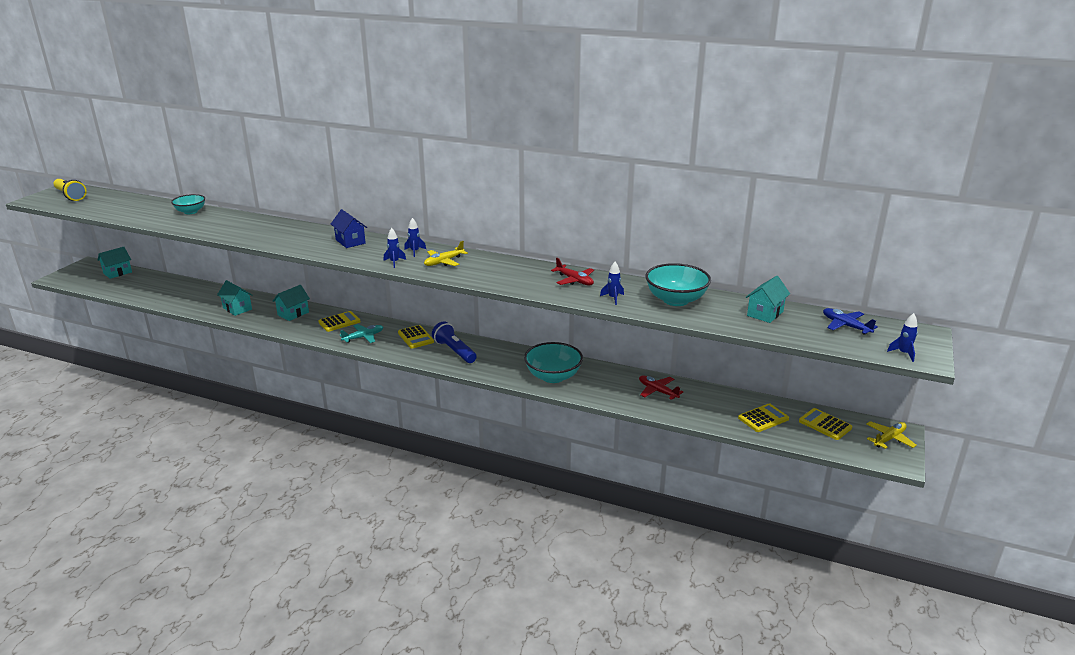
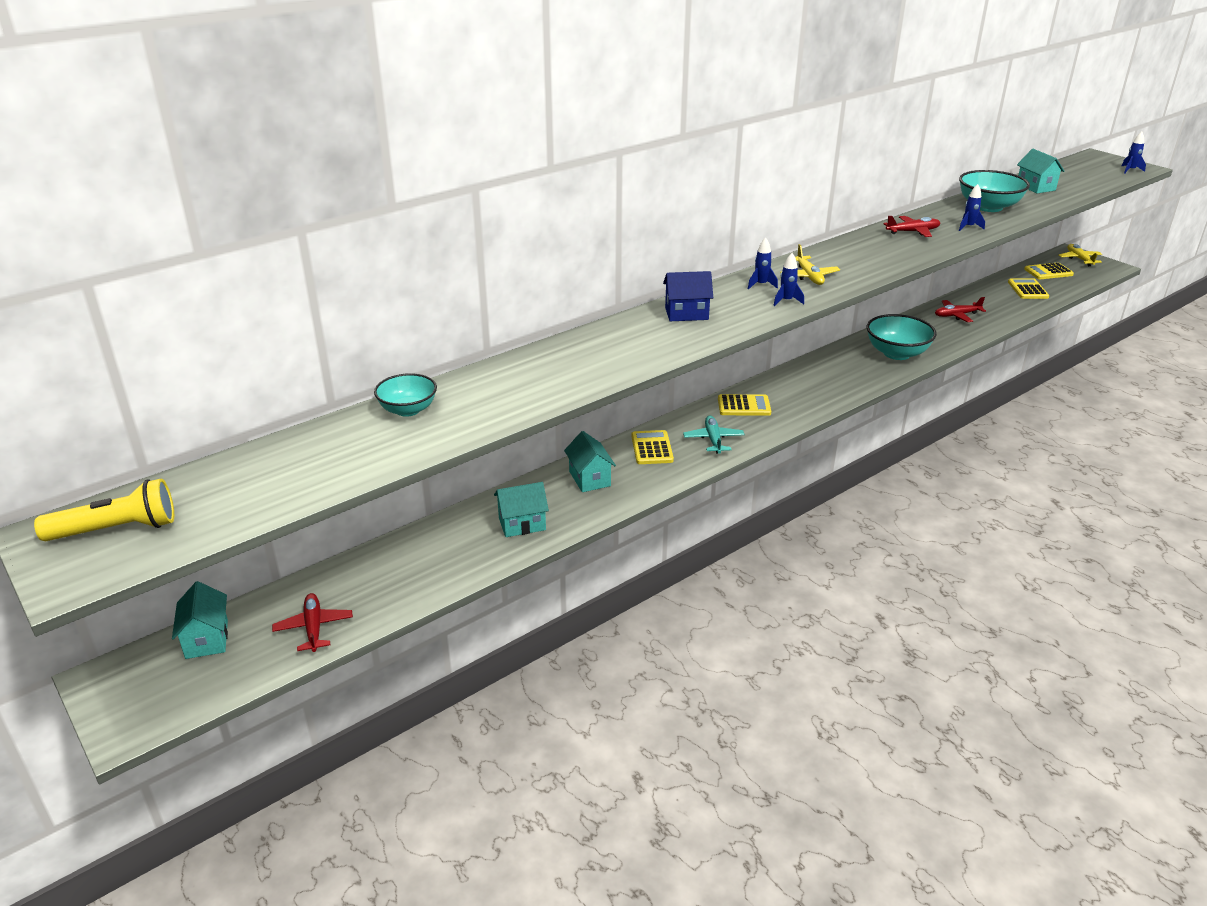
camera: 60 degrees left, 5 degrees up
(132, 289) = (314, 627): none -> red plane
(454, 351) = (798, 391): blue flashlight -> none
(845, 326) = (1073, 172): blue plane -> none

